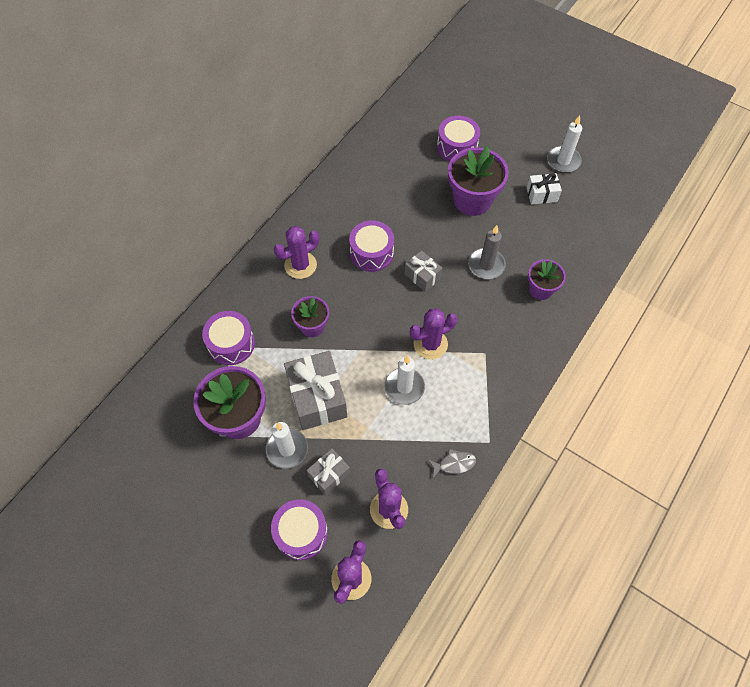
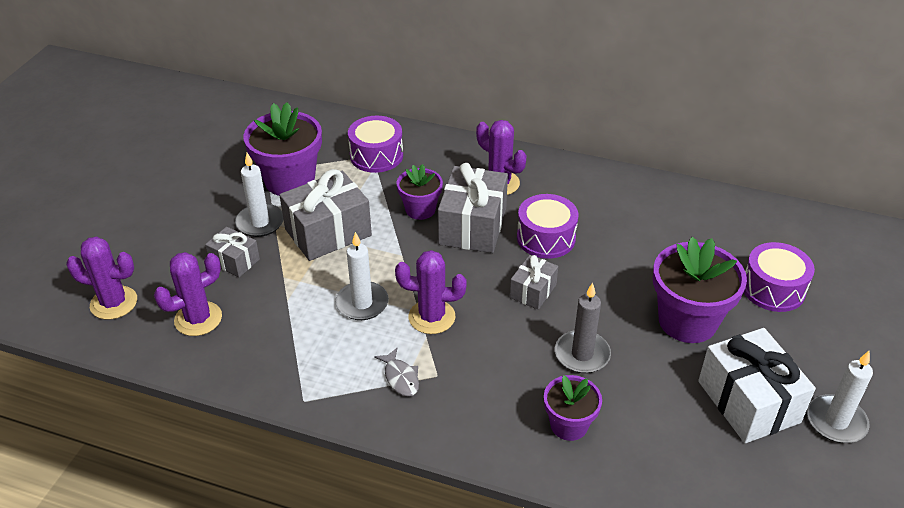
camera: 75 degrees right, 20 degrees down
(301, 533) = (164, 253): purple drum -> none
(344, 295) = (473, 226): none -> grey gift
(430, 344) = (432, 317): purple cactus -> purple cactus turned 45 degrees counterclockwise
(454, 464) = (266, 369): grey fish -> grey fish (400, 378)
(541, 194) = (748, 402): white gift -> white gift, size x1.84

